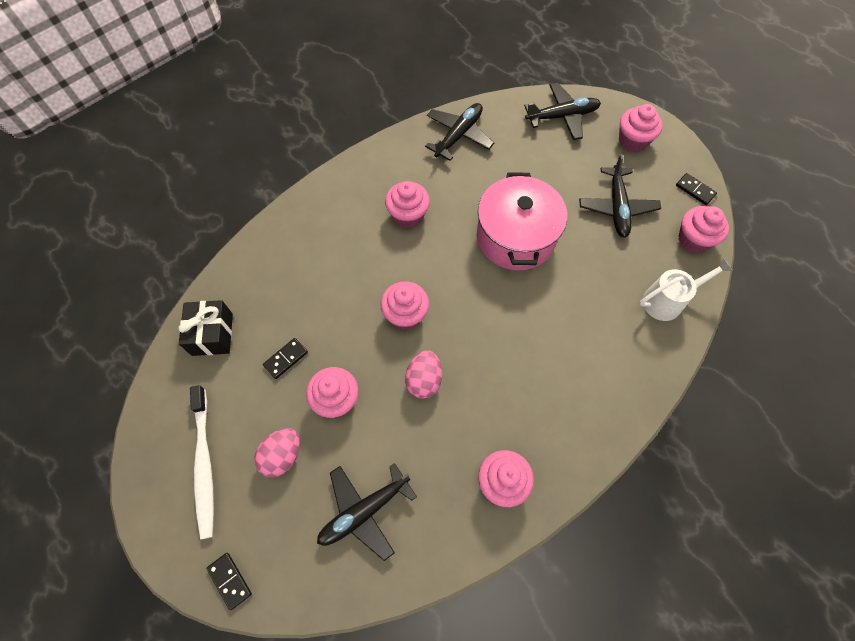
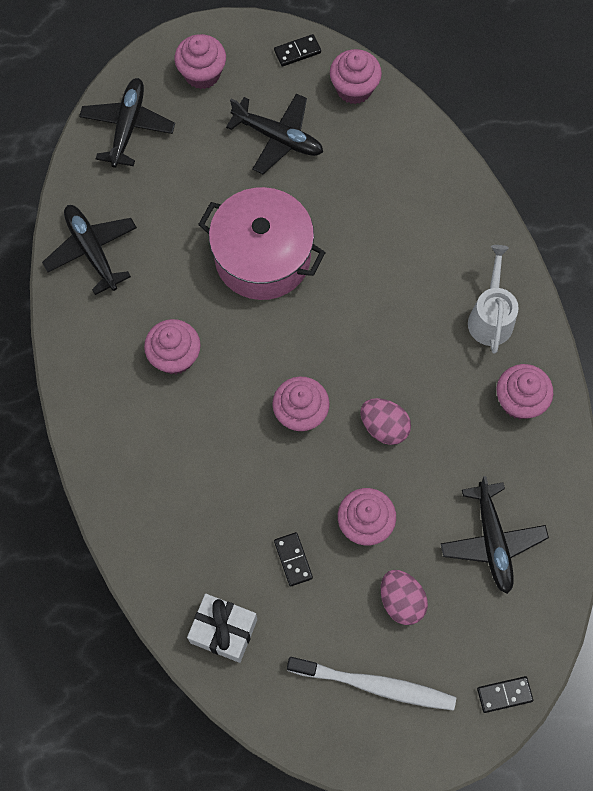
camera: 65 degrees left, 5 degrees up
(212, 334) = (223, 631): black gift -> white gift
(667, 300) = (408, 153): white watering can -> white watering can (490, 317)

